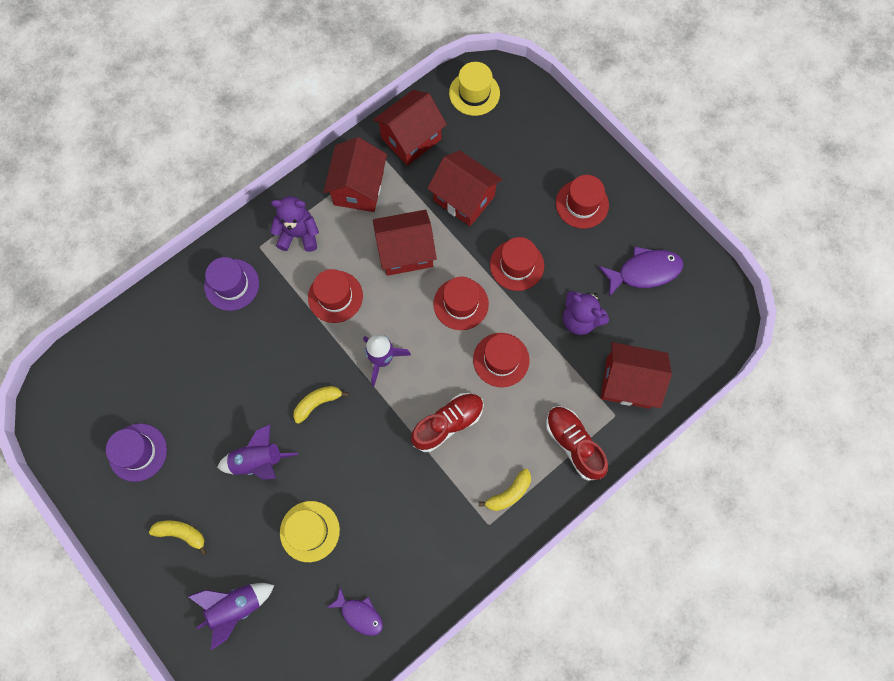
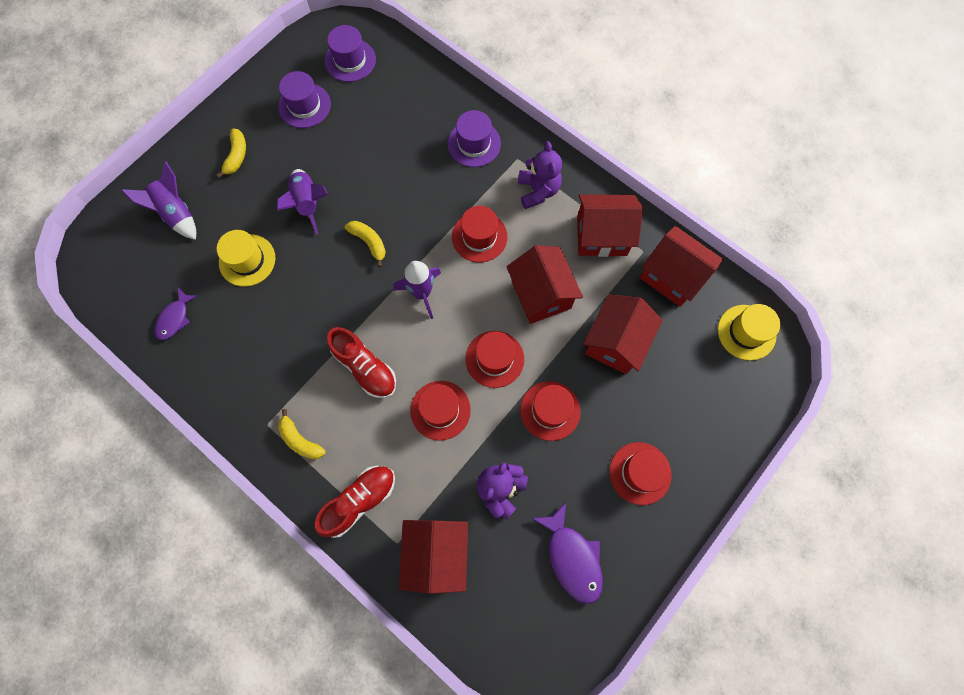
camera: 80 degrees right, 0 degrees up
(94, 396) = (350, 60): none -> purple hat

